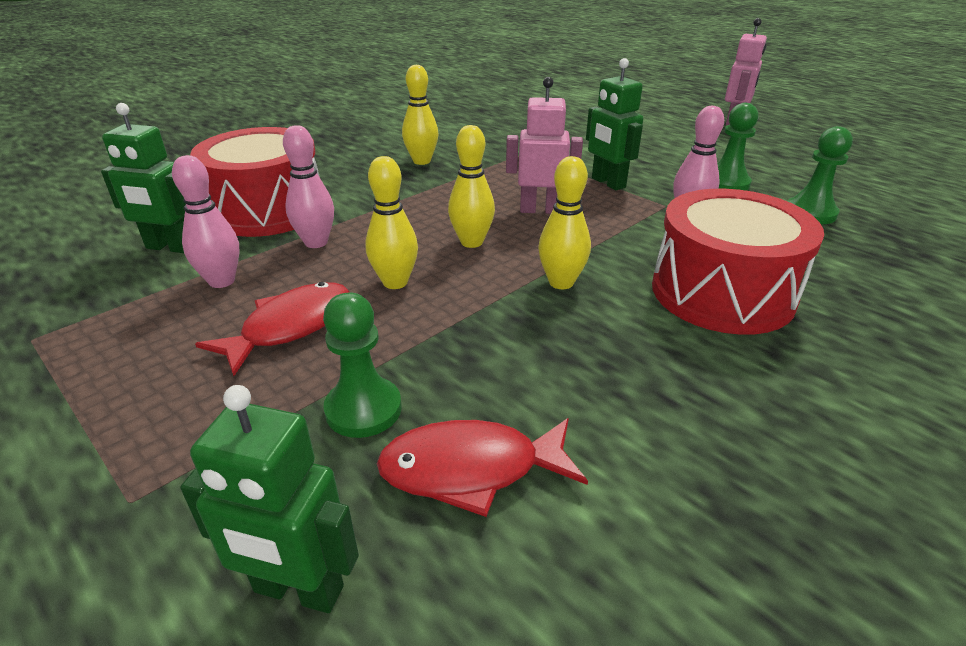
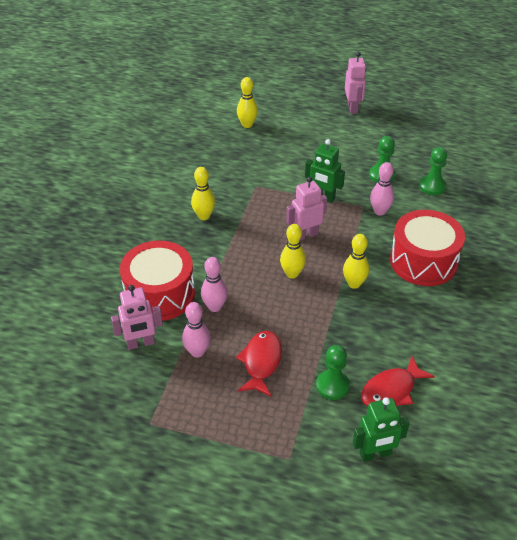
camera: 30 degrees left, 10 degrees up
(169, 247) = (140, 343): green robot -> pink robot
(395, 282) = (281, 316): yellow bowling pin -> yellow bowling pin (247, 125)

